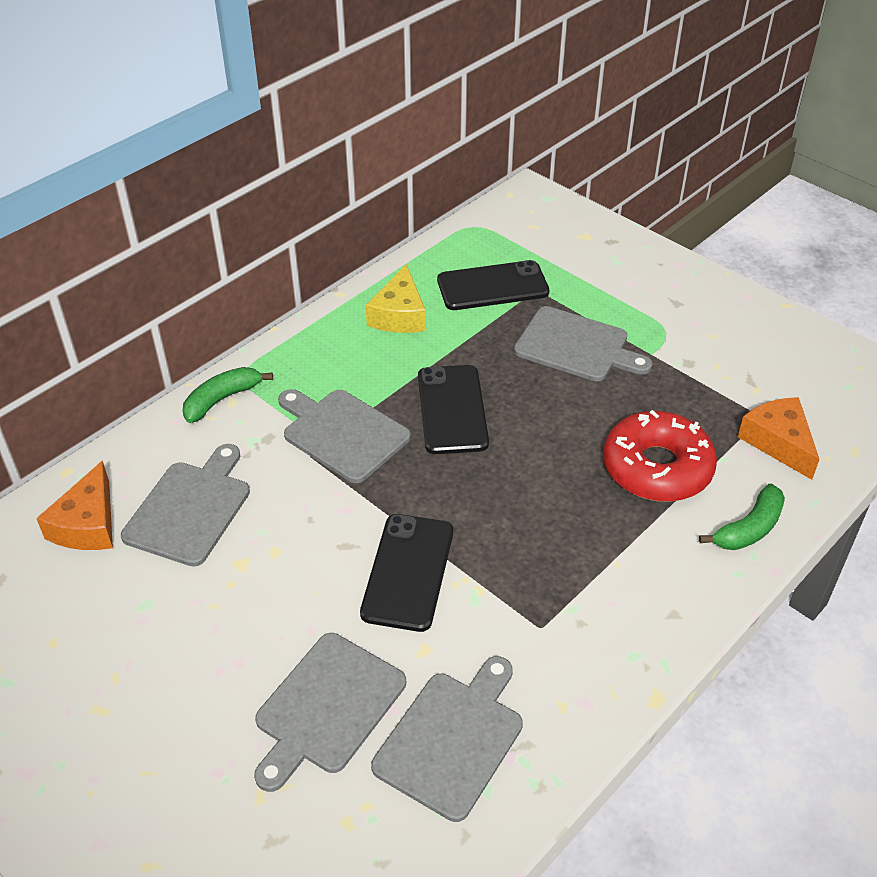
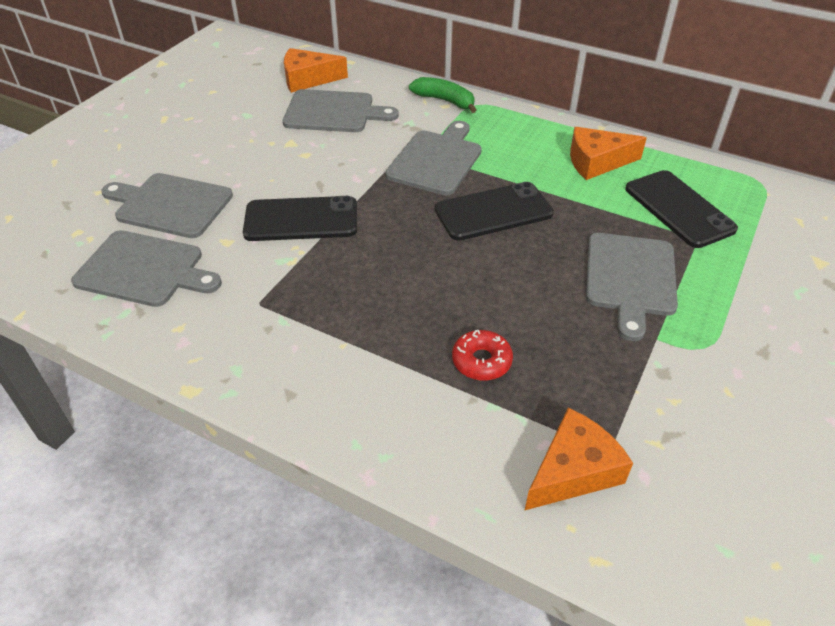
camera: 75 degrees right, 0 degrees up
(399, 315) = (596, 162): yellow cheese -> orange cheese
(657, 468) = (481, 361): red donut -> red donut, size x0.50
(749, 528) = (422, 449): green banana -> none

